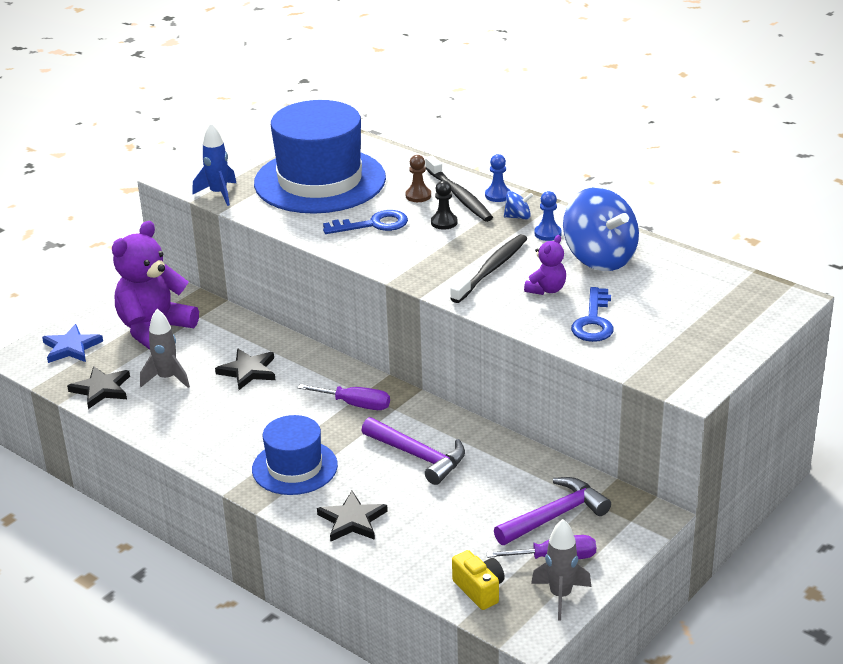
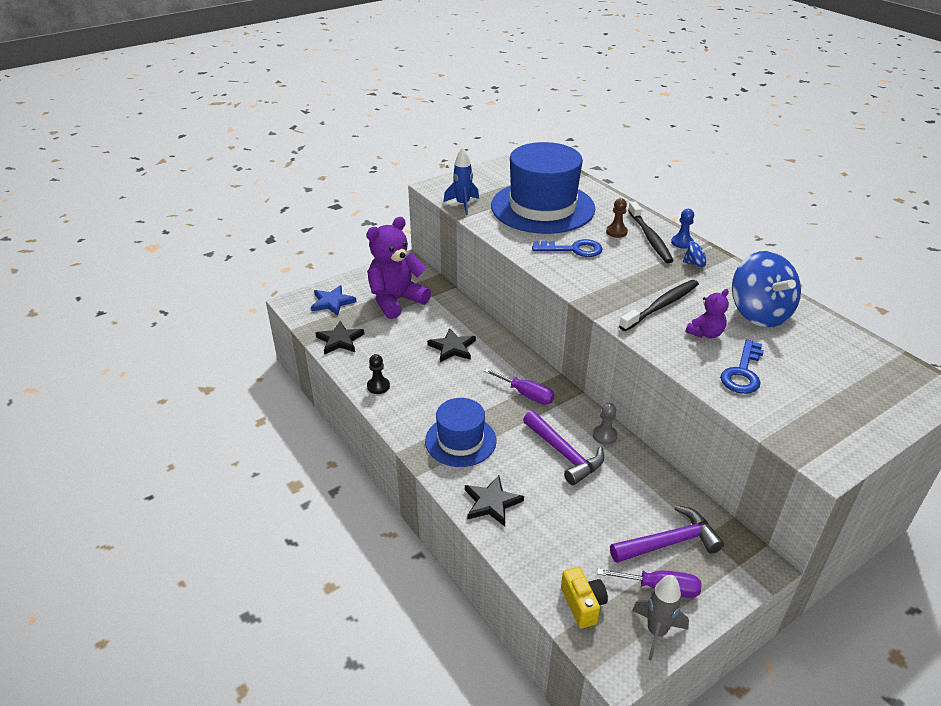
camera: 15 degrees right, 5 degrees up
(167, 378) = (390, 341): grey rocket -> none
(444, 222) = (631, 258): black pawn -> black pawn (378, 386)
(458, 429) = (604, 436): none -> grey pawn
(547, 233) = (717, 283): blue pawn -> none

